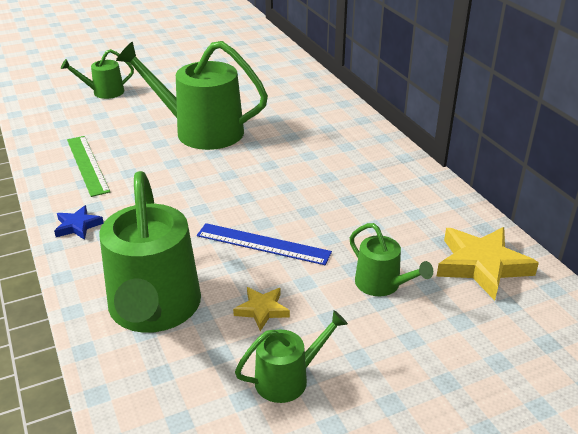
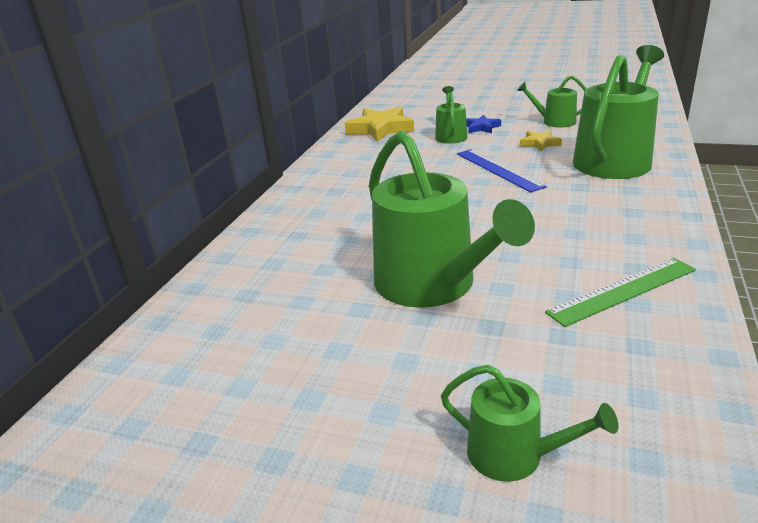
camera: 135 degrees left, 5 degrees down
(77, 226) = (660, 225): blue star -> blue star (481, 127)
(87, 165) = (622, 291): green ruler -> green ruler turned 45 degrees clockwise

